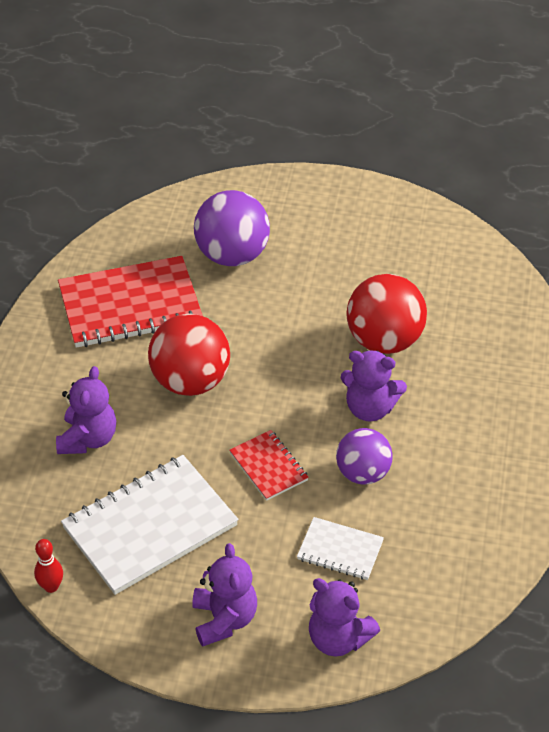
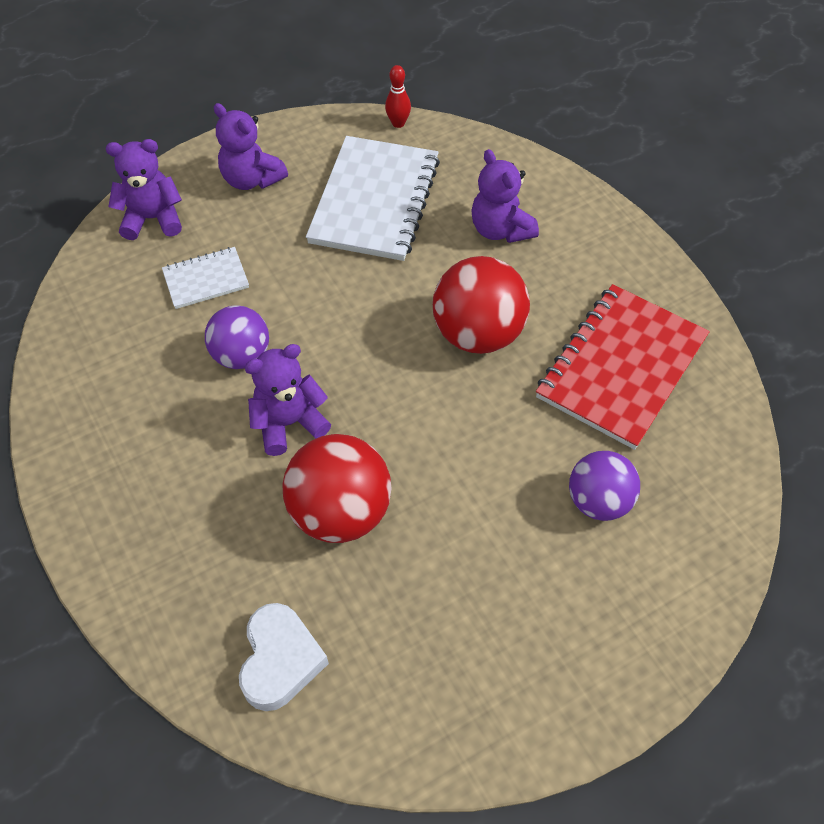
camera: 140 degrees right, 10 degrees up
(232, 255) = (599, 501): purple ball -> purple ball, size x0.66
(268, 467) = (330, 306): red notebook -> none
(482, 296) = (280, 660): none -> white heart

